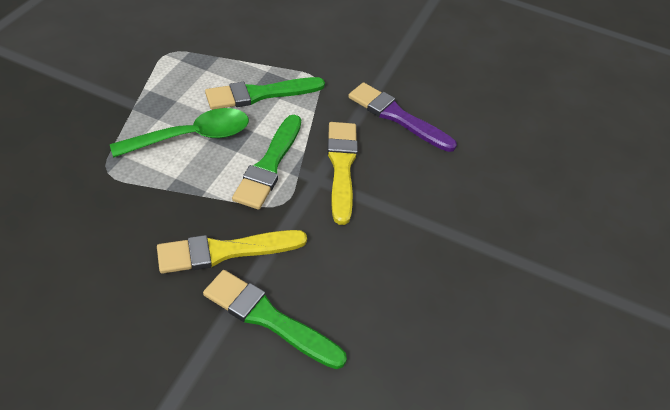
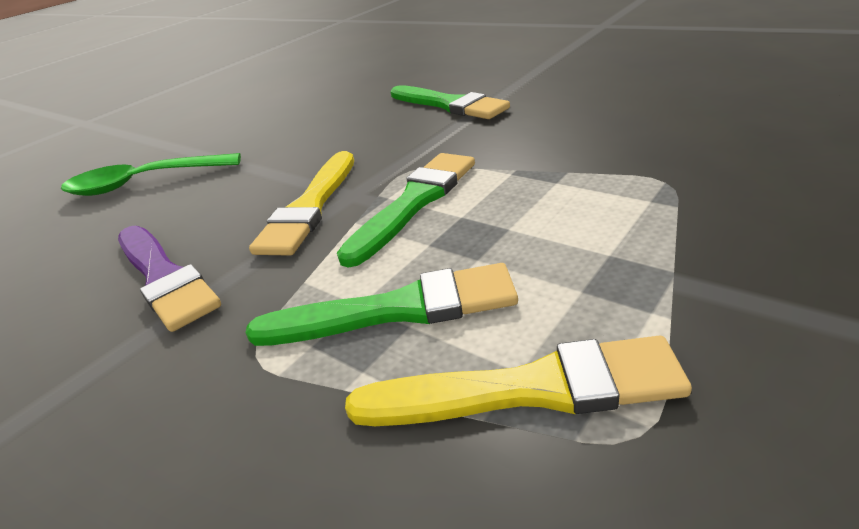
camera: 155 degrees left, 15 degrees down
(192, 136) = (537, 230): green spoon -> green spoon (143, 183)
(225, 251) = (486, 132): yellow brush -> yellow brush (528, 389)

